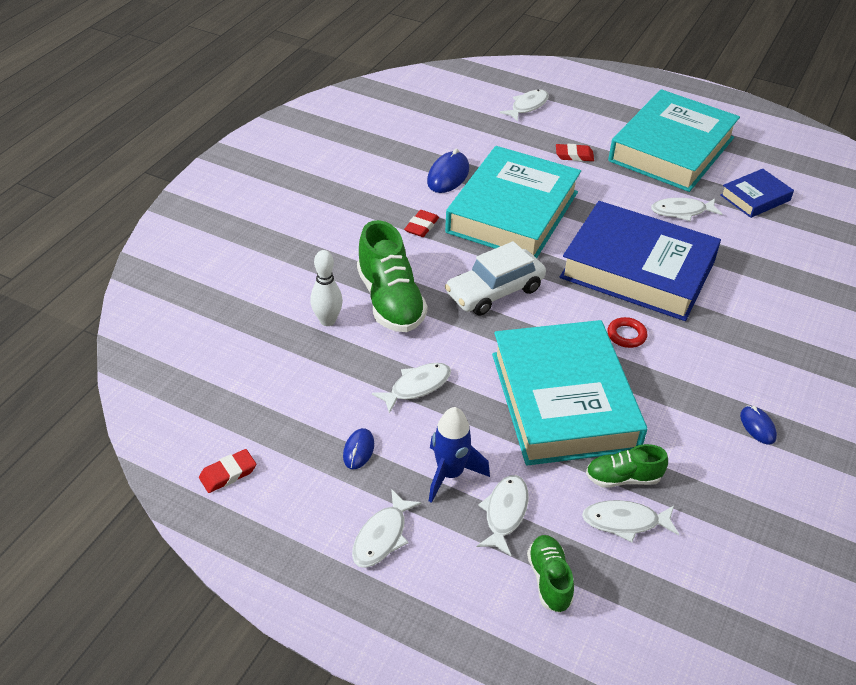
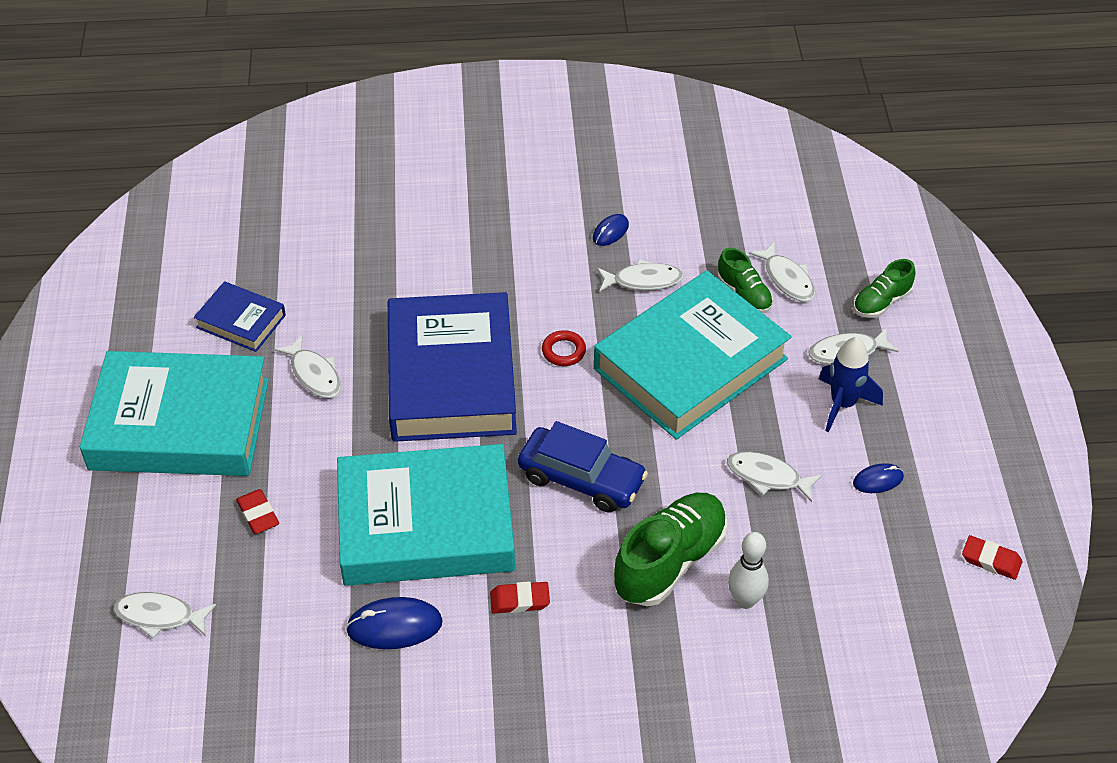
camera: 120 degrees left, 5 degrees up
(382, 536) = (943, 418): white fish -> white fish (643, 280)
(495, 291) = (581, 479): white car -> blue car

